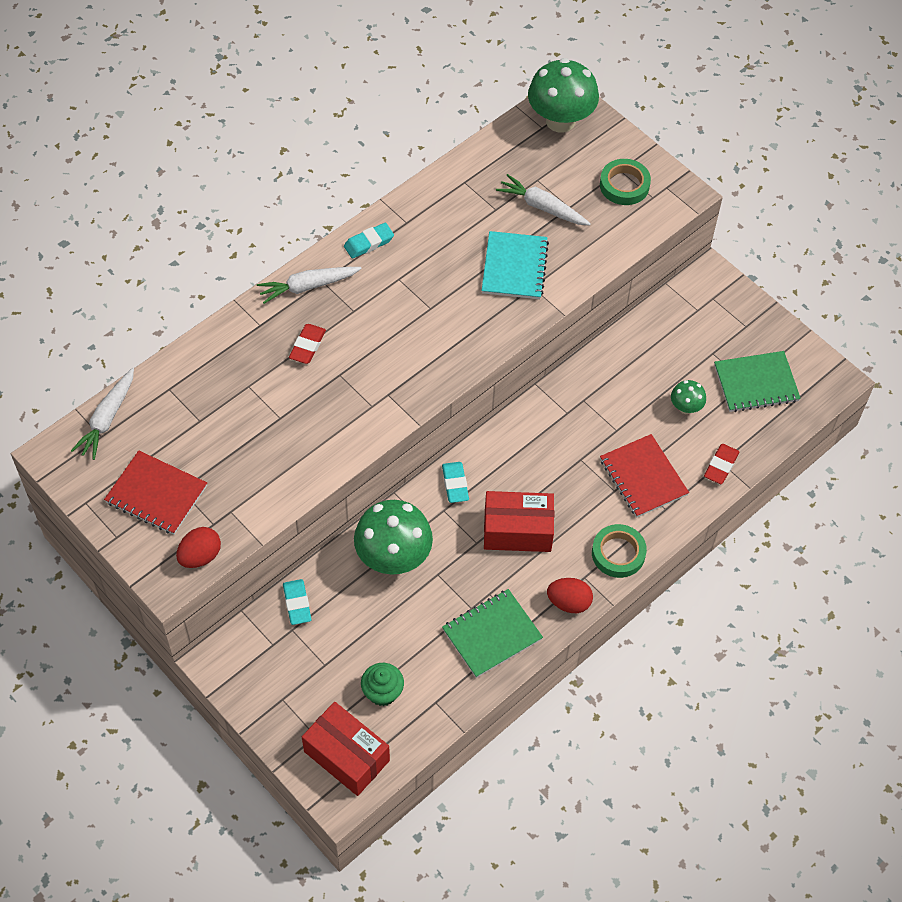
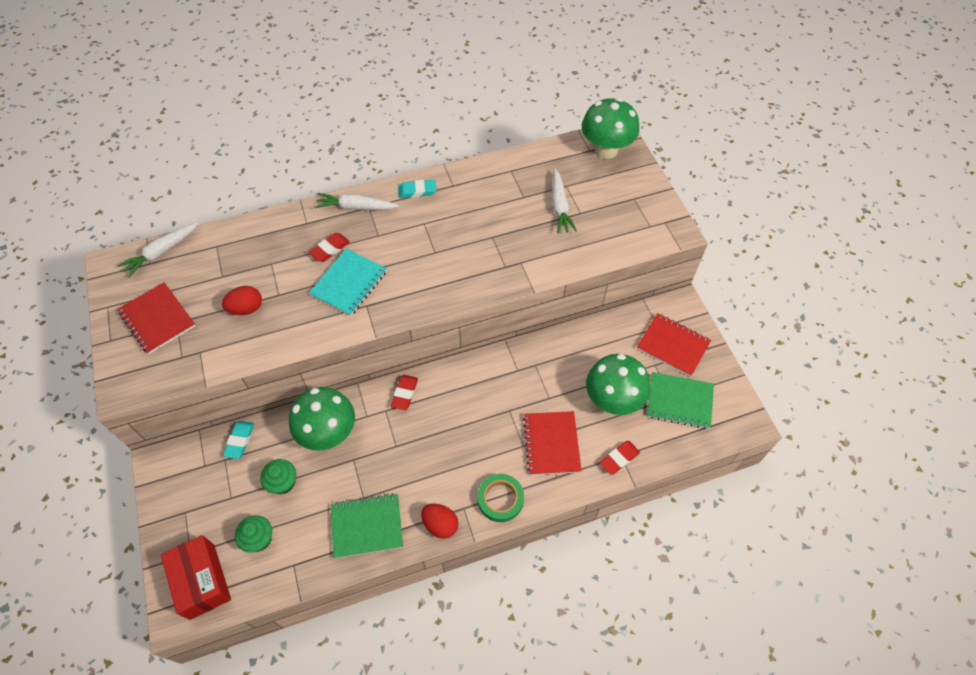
camera: 25 degrees right, 0 degrees up
(200, 556) = (156, 378): red egg -> red egg (246, 308)
(374, 627) = (283, 482): none -> green cupcake
(455, 484) = (405, 394): turquoise eraser -> red eraser
(514, 267) = (515, 243): turquoise notebook -> turquoise notebook (349, 283)
(517, 530) = (431, 448): red box -> none
(542, 207) = (559, 206): white carrot -> white carrot turned 150 degrees counterclockwise
(624, 185) = (632, 210): green tape -> none
(685, 407) = (612, 400): green mushroom -> green mushroom, size x2.07
(722, 325) = (673, 345): none -> red notebook

